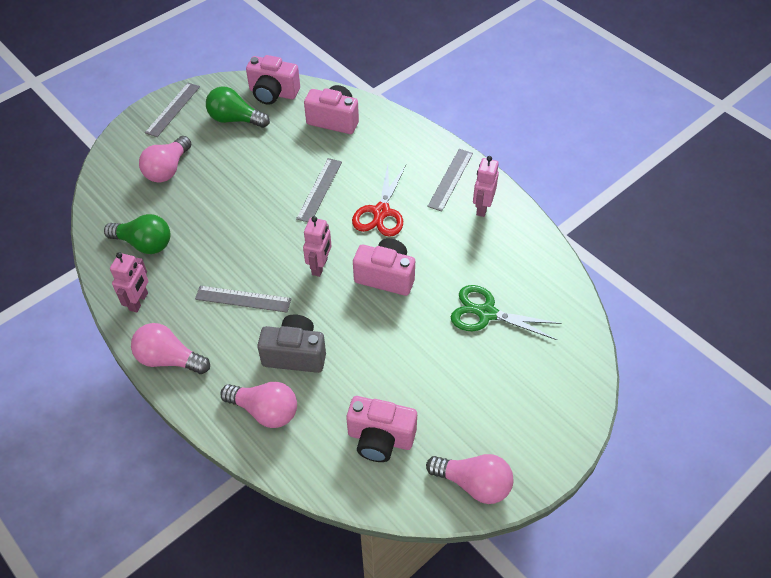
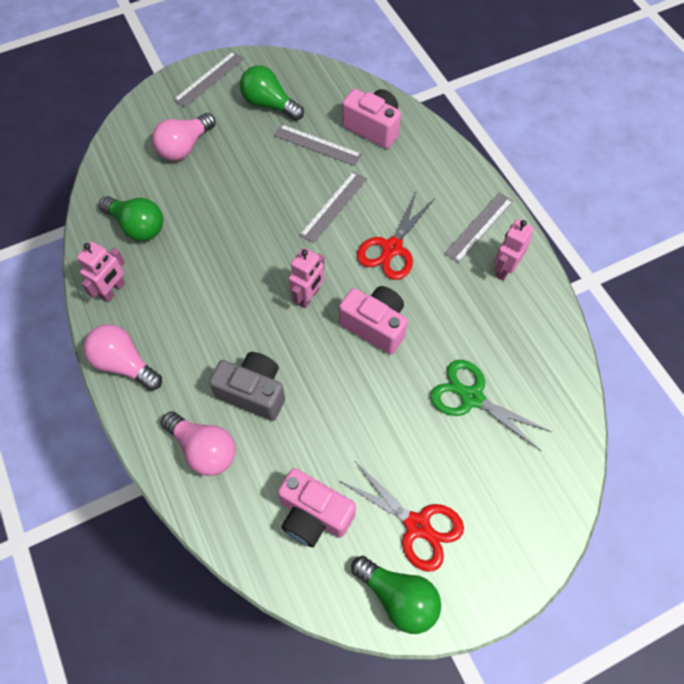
camera: 15 degrees right, 10 degrees up
(243, 299) = (218, 314): grey ruler -> grey ruler (317, 145)
(273, 93) = (317, 82): pink camera -> none
(472, 424) = (417, 526): none -> red scissors
(474, 484) = (398, 597): pink light bulb -> green light bulb

